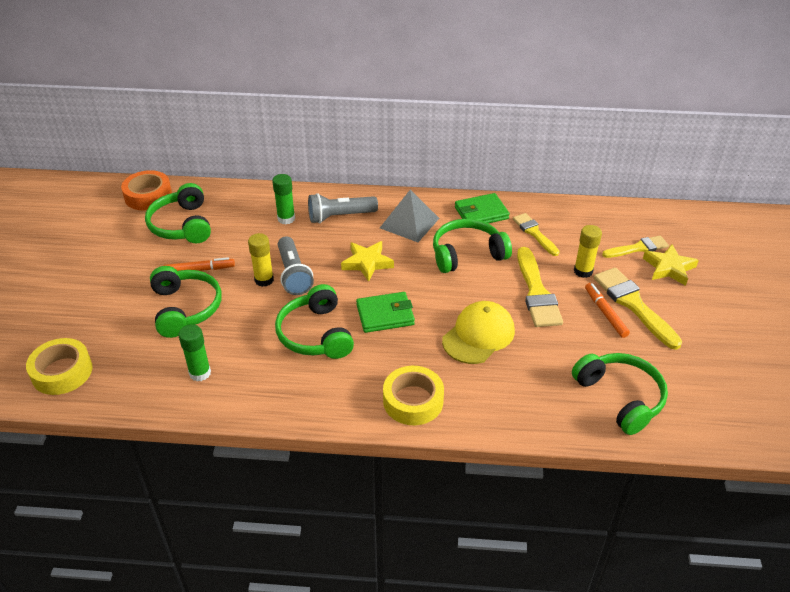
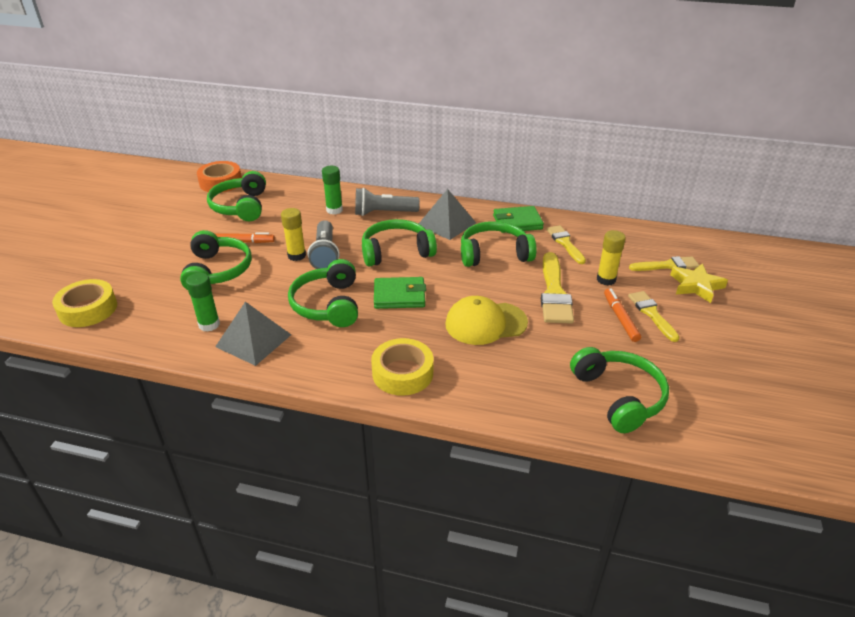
camera: 10 degrees right, 5 degrees down
(252, 385) = (253, 340): none -> grey pyramid
(367, 263) = (396, 252): yellow star -> green headphones
(478, 335) = (485, 323): yellow cap -> yellow cap turned 150 degrees counterclockwise
(633, 305) = (652, 314): yellow brush -> yellow brush, size x0.64

